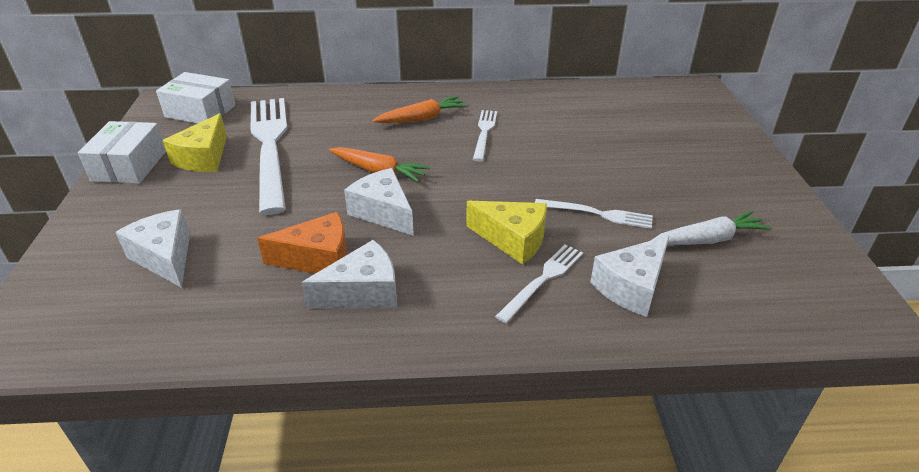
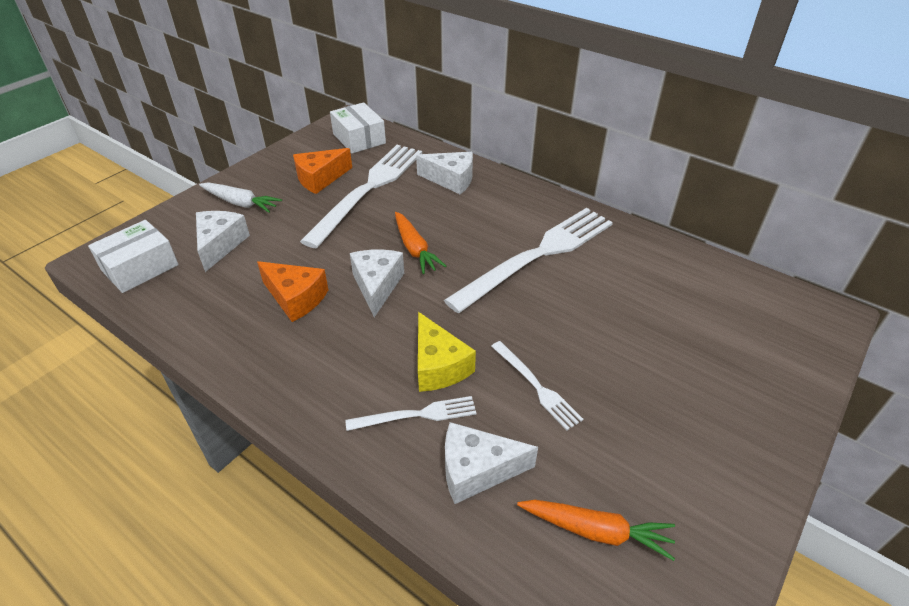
camera: 40 degrees right, 5 degrees up
(129, 166) = (274, 164): white box -> white box (140, 267)
(204, 157) = (320, 179): yellow cheese -> orange cheese
(363, 292) = (291, 341): white cheese -> white cheese (451, 180)
(421, 118) = (503, 217): orange carrot -> orange carrot (596, 531)
(484, 133) = (538, 255): white fork -> white fork, size x2.12
(708, 239) = (606, 476): white carrot -> white carrot (240, 203)

